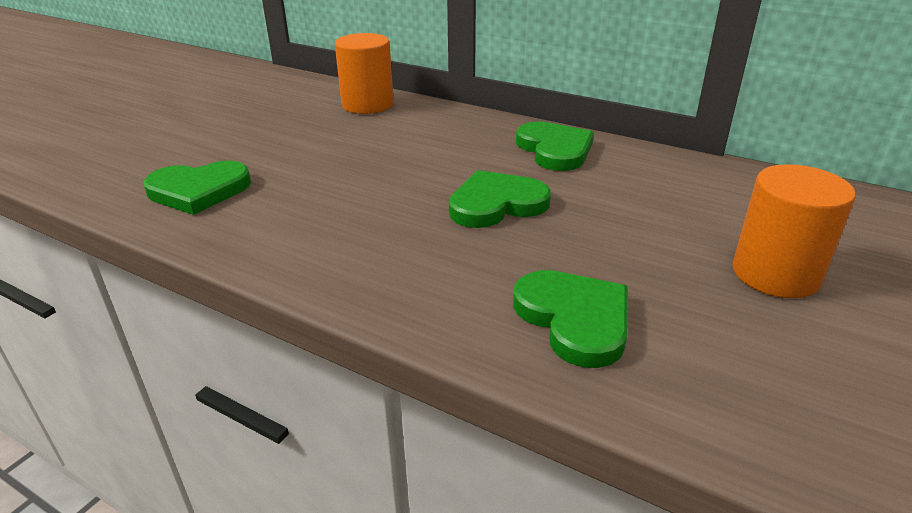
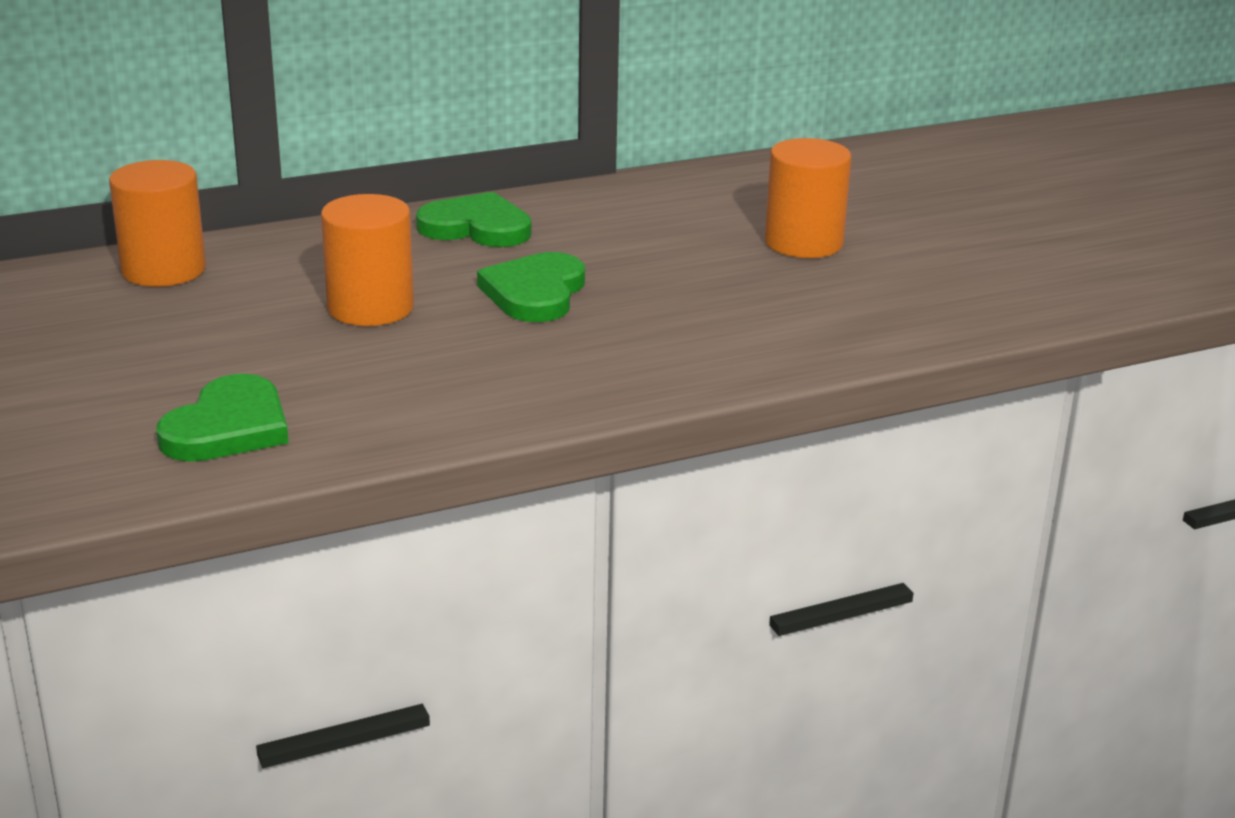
camera: 55 degrees left, 5 degrees down
(398, 166) = (370, 308): none -> orange cylinder
(574, 319) = (751, 332): green heart -> none

